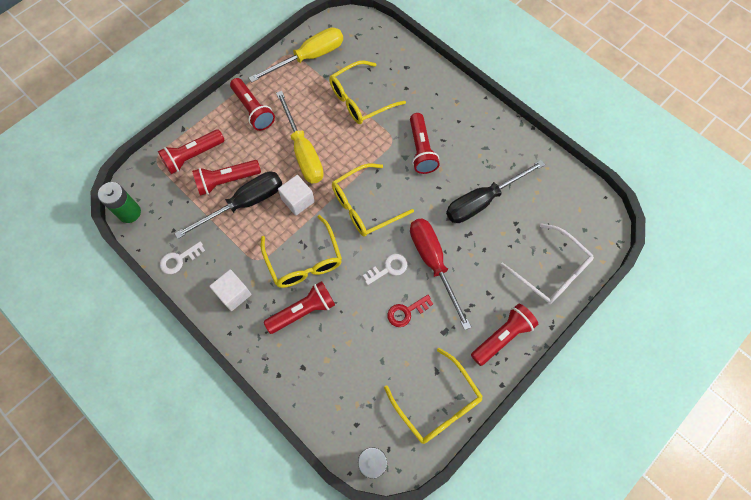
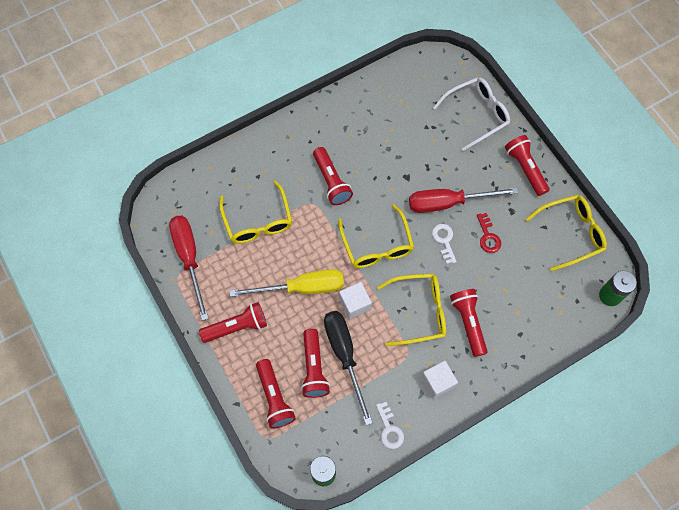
camera: 75 degrees left, 0 degrees up
(309, 57) = (189, 258): yellow screwdriver -> red screwdriver
(421, 150) = (331, 181): red flashlight -> red flashlight turned 60 degrees clockwise
(482, 201) = (398, 146): black screwdriver -> none

